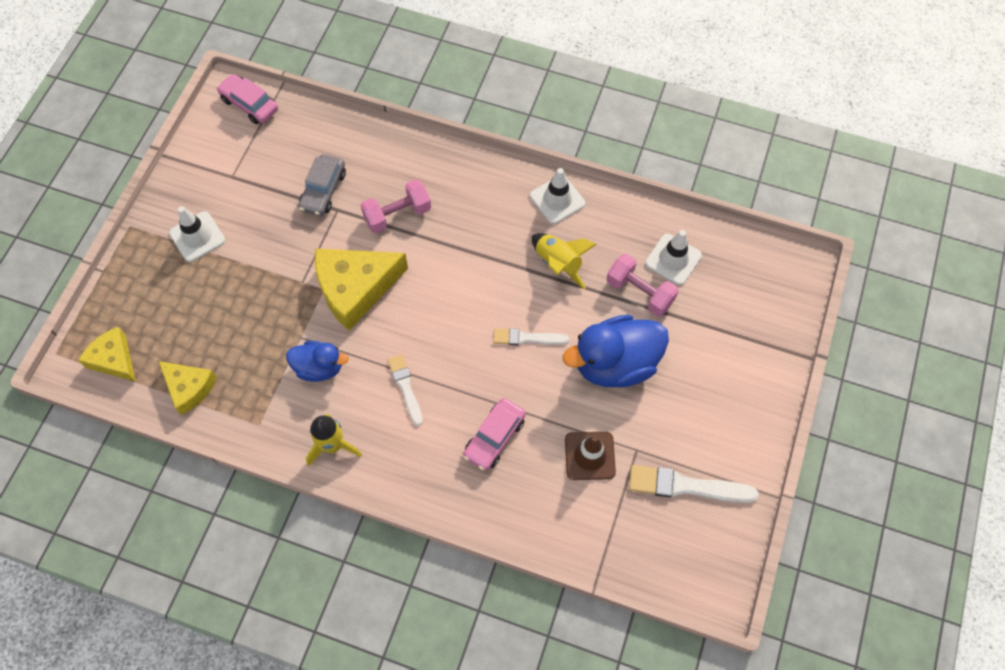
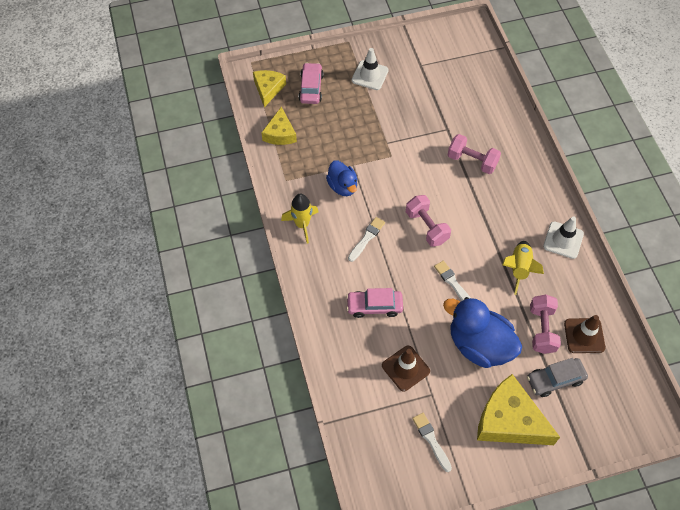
camera: 55 degrees right, 5 degrees down
(249, 104) = (473, 42): pink car -> pink car (311, 88)
(323, 190) = (453, 114): grey car -> grey car (555, 380)
(355, 288) = (406, 171): yellow cheese -> yellow cheese (509, 420)
(440, 316) = (426, 227): none -> pink dumbbell
(673, 259) = (584, 335): white traffic cone -> brown traffic cone
(686, 486) = (431, 440): white brush -> white brush, size x0.63

